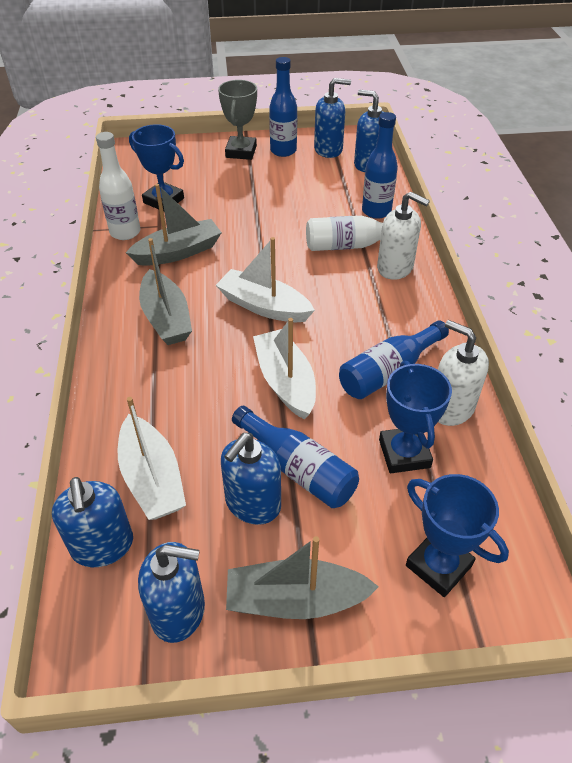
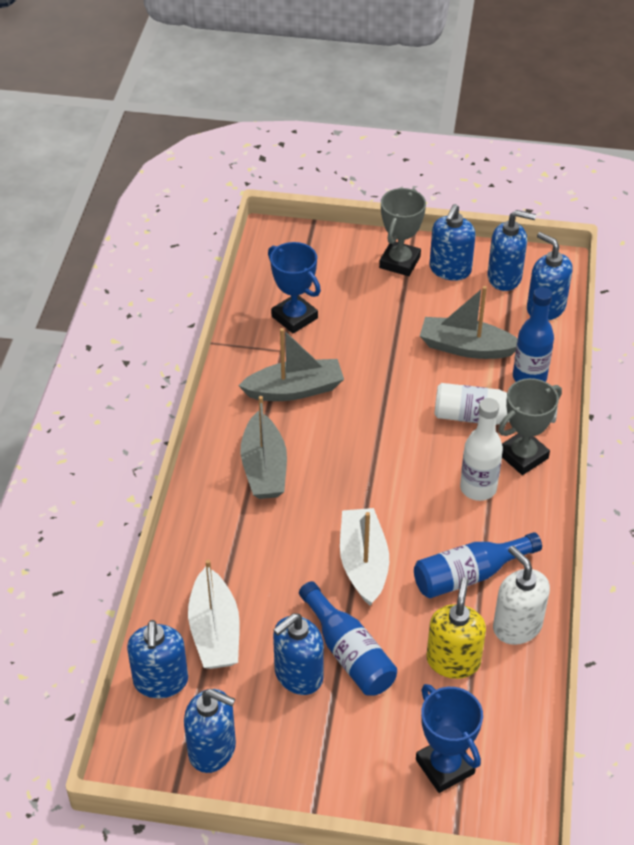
camera: 15 degrees right, 0 degrees up
(125, 232) = (244, 353): white bottle -> white bottle (478, 488)
(264, 306) = (367, 475): white boat -> none
(283, 151) = (450, 270): blue bottle -> blue soap dispenser
(296, 600) = (311, 764): grey boat -> grey boat (466, 348)
(395, 268) = (523, 456): white soap dispenser -> grey trophy
(404, 453) = (453, 661): blue trophy -> yellow soap dispenser

